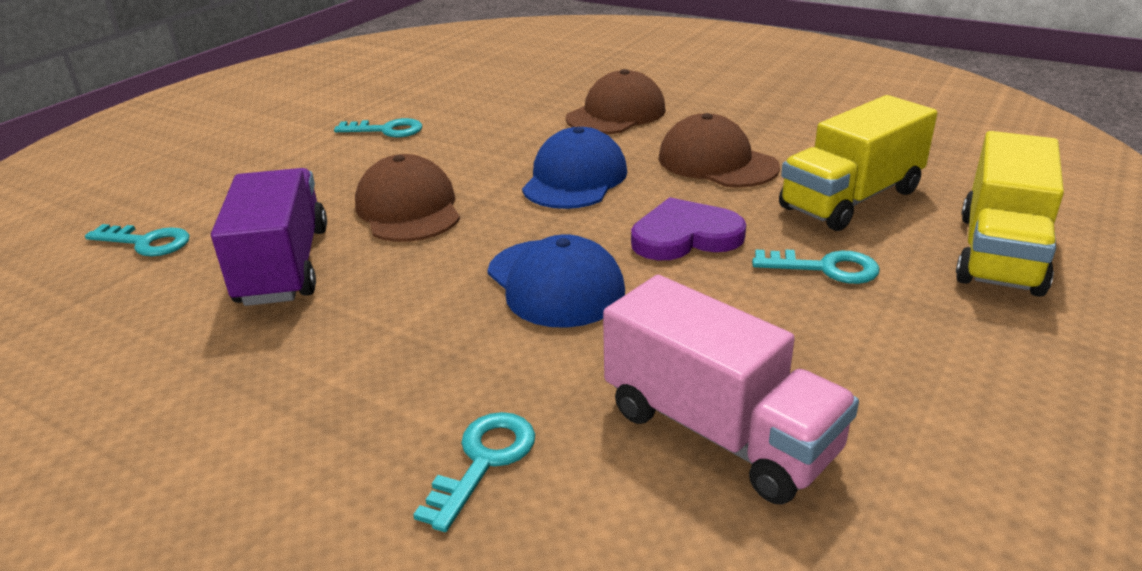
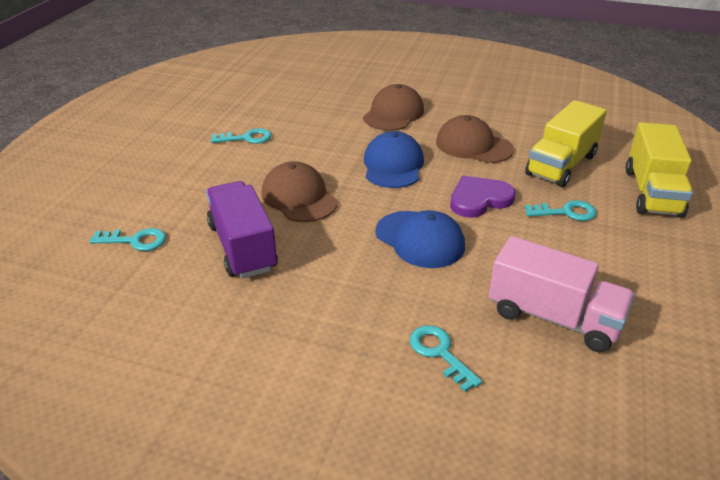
camera: 15 degrees left, 5 degrees up
(484, 461) = (439, 353): turquoise key -> turquoise key turned 45 degrees counterclockwise

